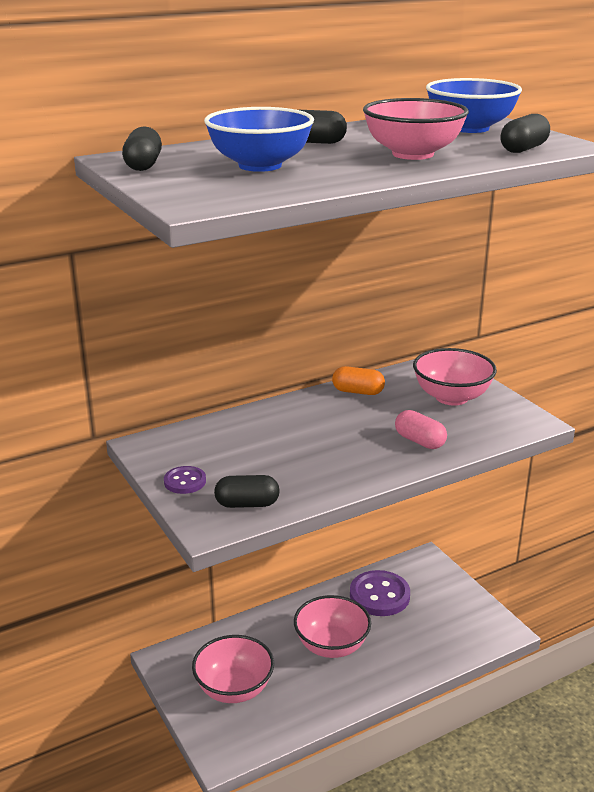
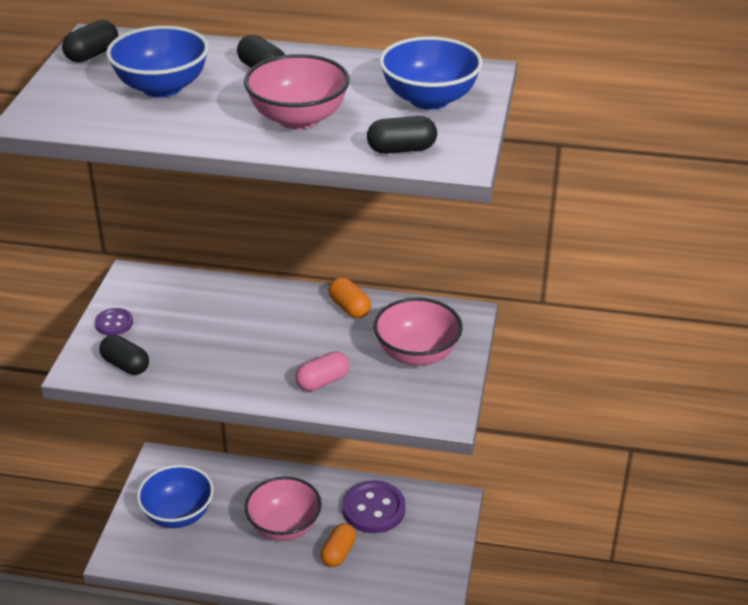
camera: 40 degrees right, 10 degrees up
(234, 689) = (178, 514): pink bowl -> blue bowl
(395, 639) = (338, 553): none -> orange capsule
(419, 441) = (323, 381): pink capsule -> pink capsule turned 60 degrees clockwise

